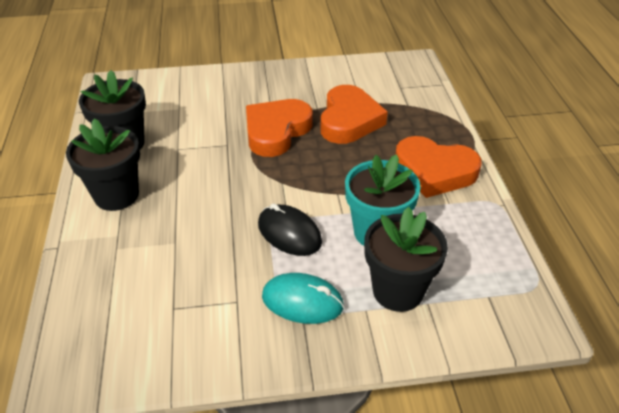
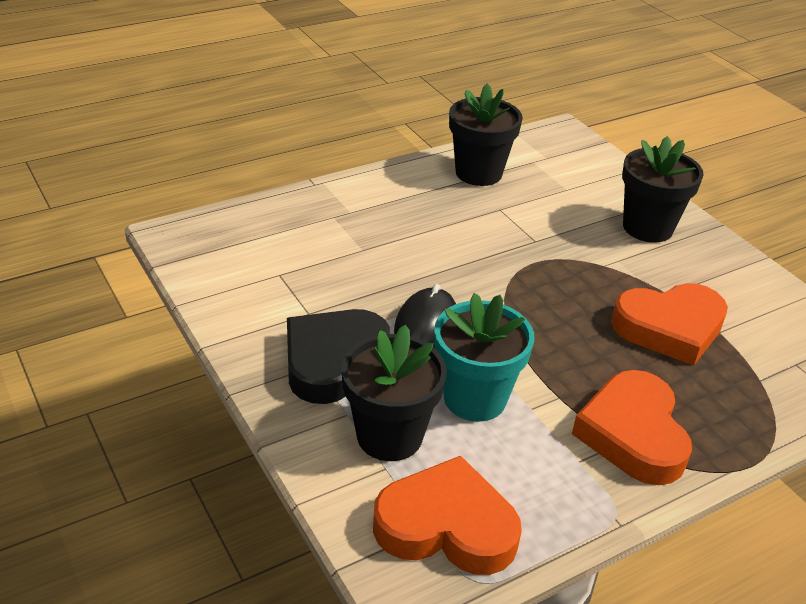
camera: 65 degrees right, 5 degrees down
(116, 195) = (401, 193): black flower pot -> black flower pot (647, 227)
(276, 131) = (591, 271): orange heart -> orange heart (446, 526)
(302, 301) = (332, 360): turquoise mouse -> black heart

